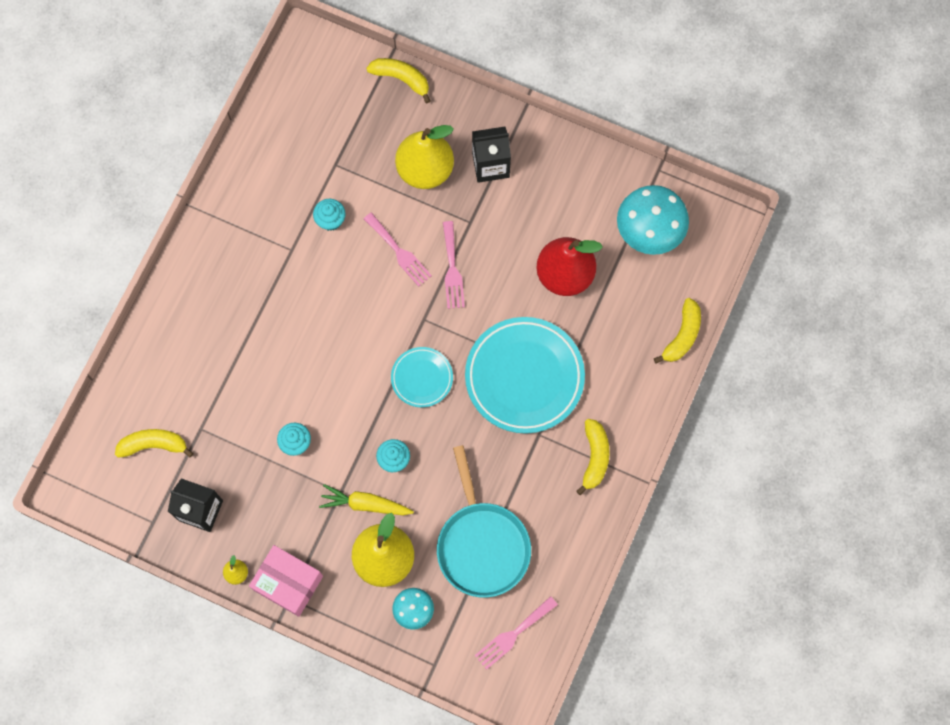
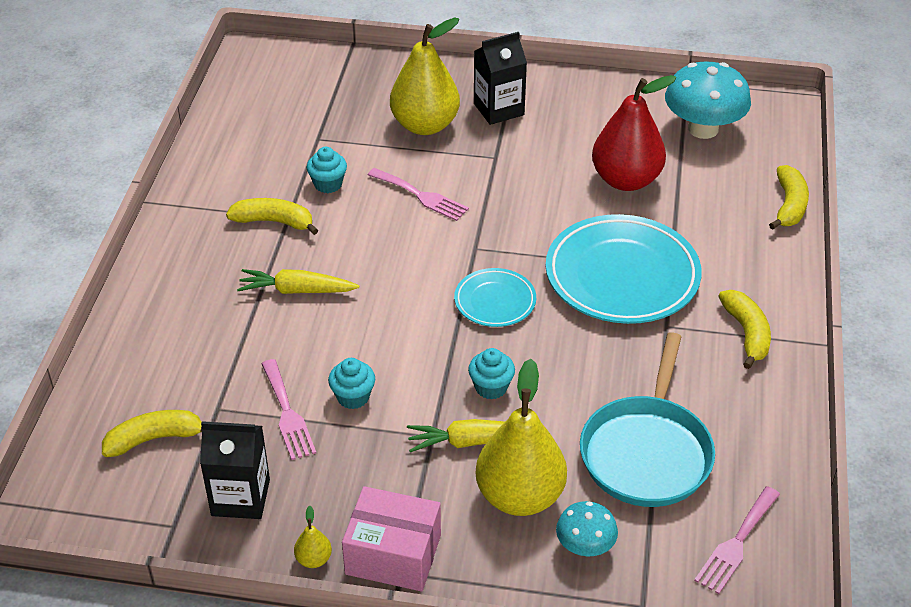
camera: 15 degrees left, 30 degrees down
(280, 329) = (297, 290): none -> yellow carrot
(401, 79) = (370, 62): yellow banana -> yellow banana (274, 222)
(452, 269) = (491, 199): pink fork -> pink fork (287, 414)
(482, 545) = (647, 452): turquoise pan -> turquoise pan turned 45 degrees clockwise

